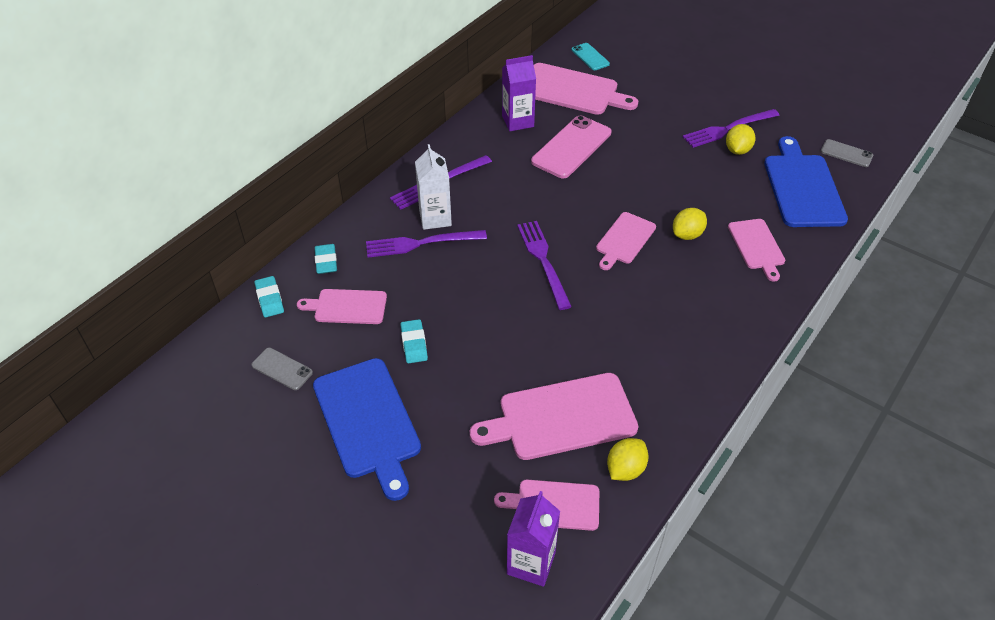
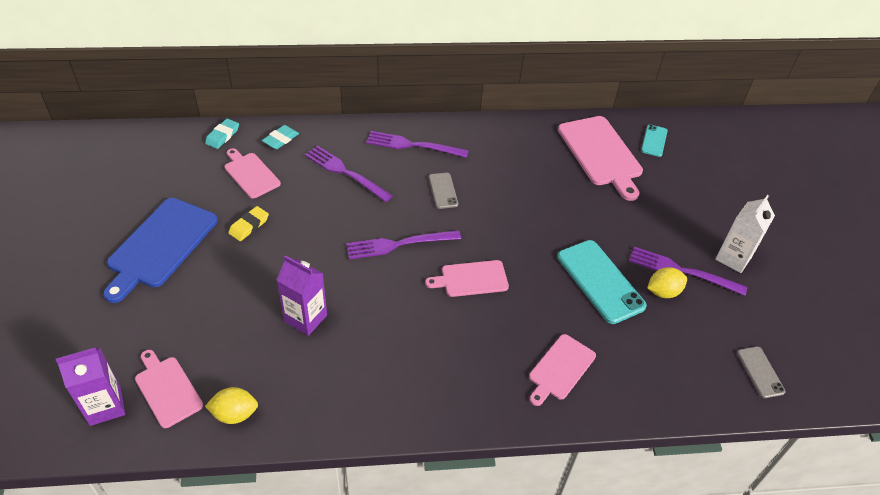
camera: 45 degrees right, 0 degrees up
(282, 369) = (169, 178): grey phone -> grey phone (443, 191)
(414, 344) = (249, 226): turquoise eraser -> yellow eraser
(435, 218) = (377, 164): white carton -> white carton (733, 258)
(518, 121) = (527, 146): purple carton -> purple carton (305, 318)
(543, 260) = (398, 244): purple fork -> purple fork turned 135 degrees counterclockwise
(561, 417) = (252, 346): pink cutting board -> none
(571, 147) = (536, 190): pink phone -> none
(687, 234) = (521, 314): yellow lemon -> none
(697, 174) = (600, 281): none -> turquoise phone
(803, 187) = (673, 363): blue cutting board -> none

